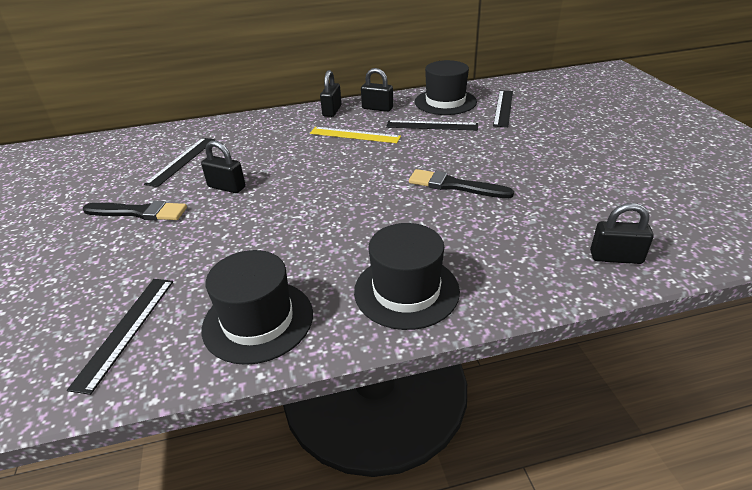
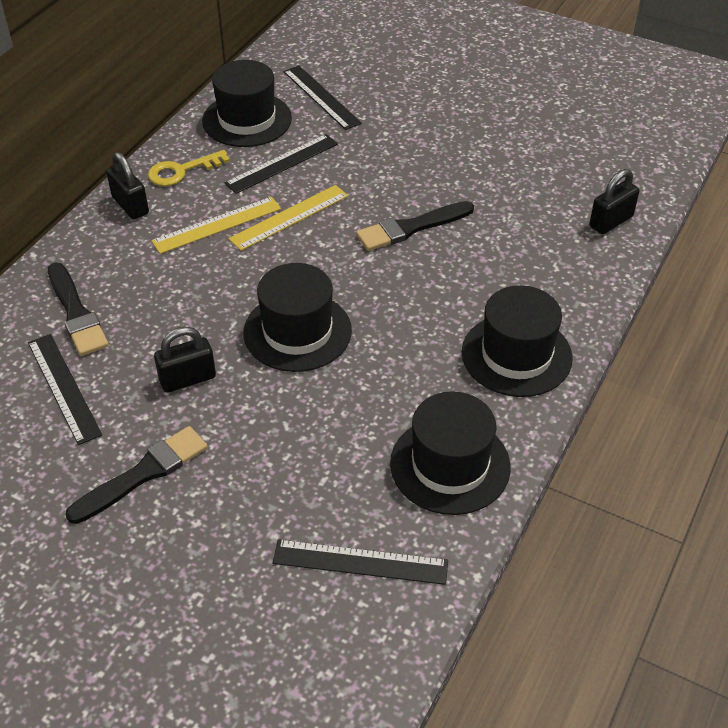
camera: 50 degrees left, 10 degrees up
(125, 330) = (360, 562): black ruler -> black ruler turned 45 degrees counterclockwise
(238, 137) = (76, 313): none -> black brush
(308, 198) = (297, 331): none -> black hat
(377, 108) = (181, 171): black padlock -> yellow key
(395, 148) = (289, 217): none -> yellow ruler

